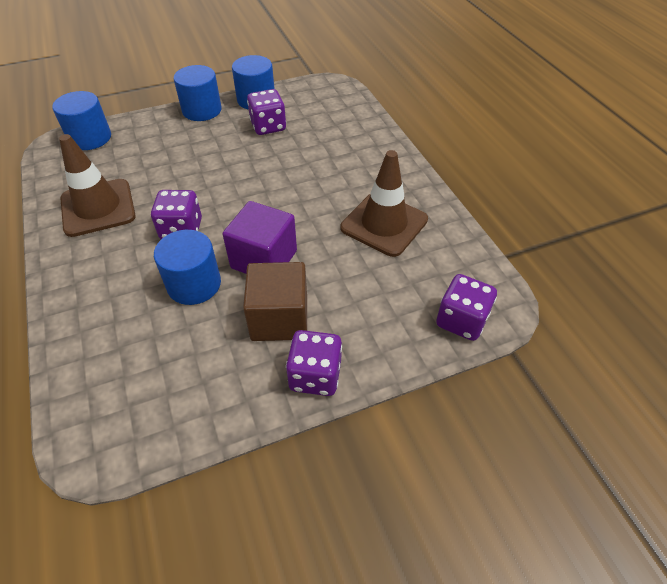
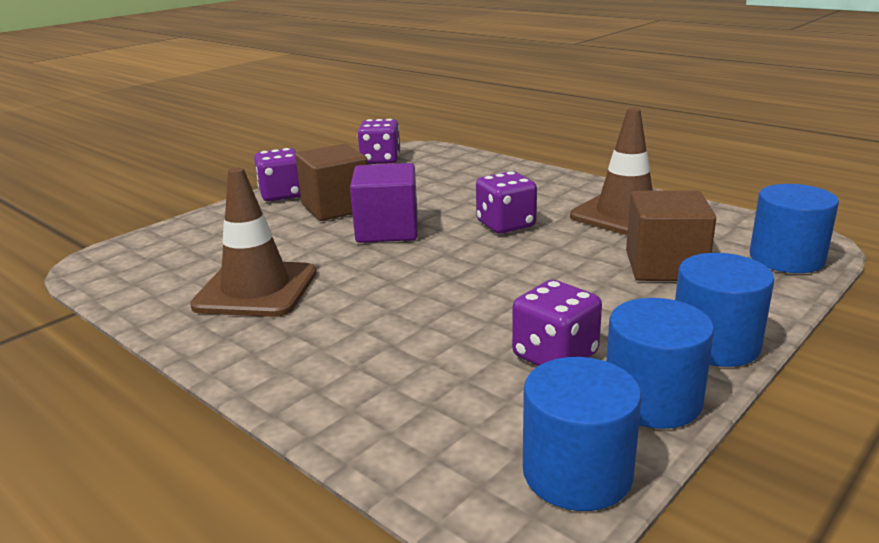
camera: 155 degrees right, 25 degrees down
(151, 155) = (665, 266): none -> brown cube
(194, 284) = (439, 203): blue cylinder -> blue cylinder (577, 473)
(461, 320) = (144, 246): purple dice -> purple dice (380, 160)

